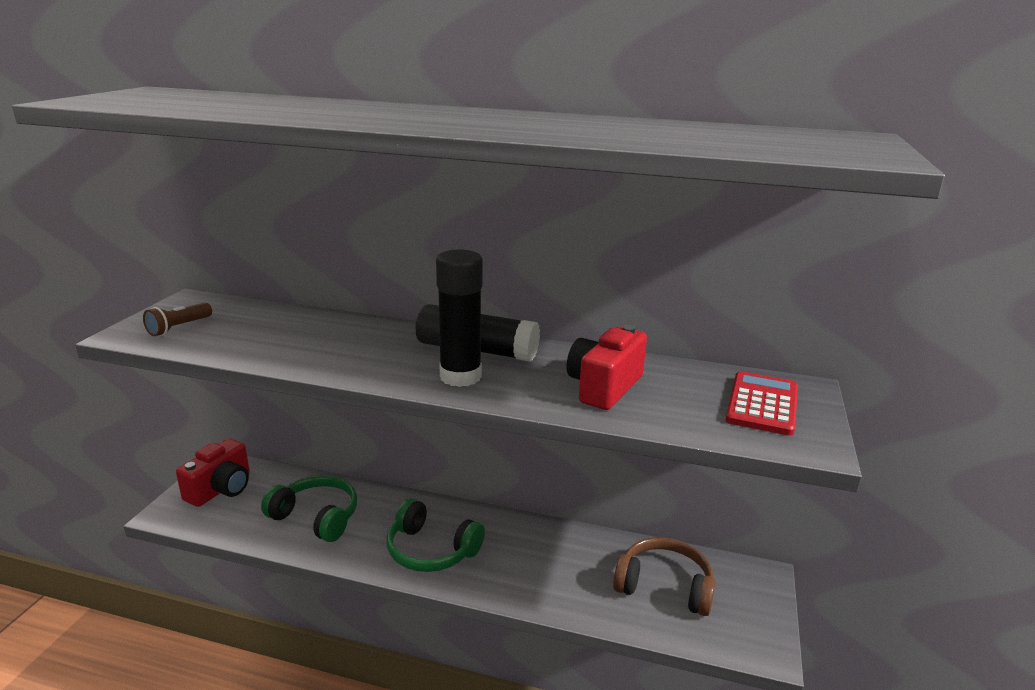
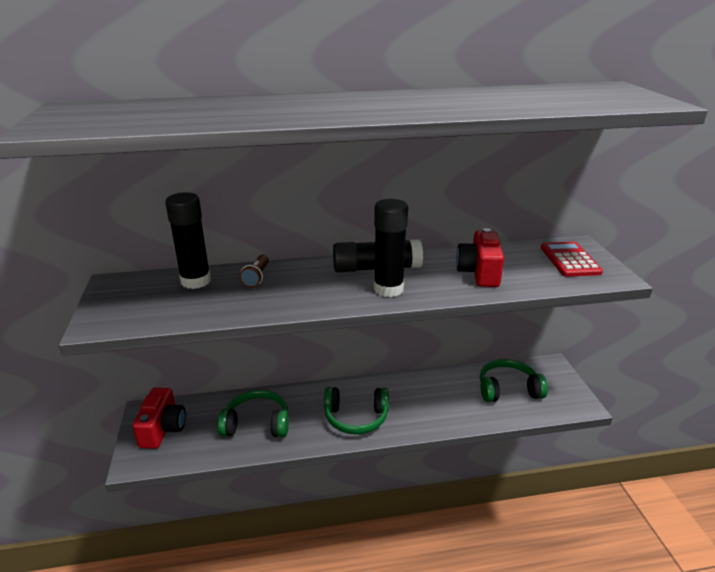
camera: 25 degrees left, 5 degrees up
(178, 328) = (135, 308): brown flashlight -> brown flashlight (256, 277)
(266, 317) = (196, 281): none -> black glue stick
(664, 586) = (508, 389): brown headphones -> green headphones

